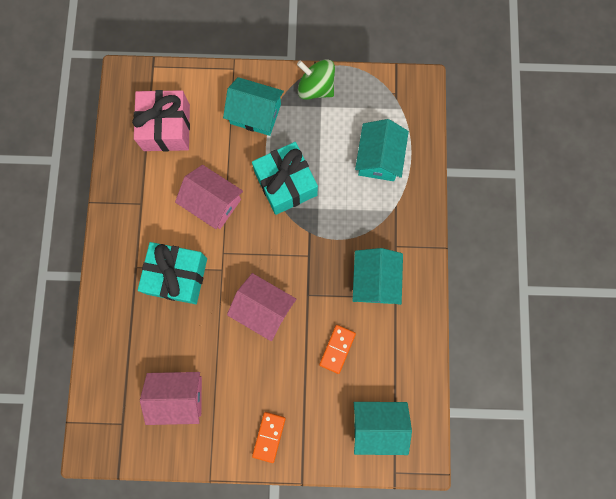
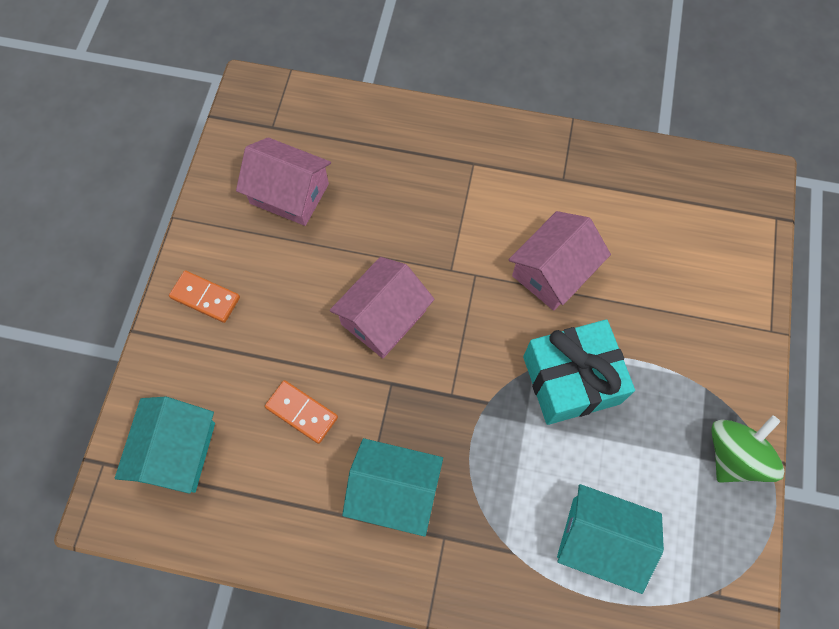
camera: 100 degrees right, 10 degrees down
(166, 128) = (676, 224): pink gift -> none
(177, 276) = (452, 212): turquoise gift -> none
(178, 396) = (289, 193): pink house -> pink house turned 75 degrees counterclockwise
(255, 114) = (692, 352): turquoise house -> none

